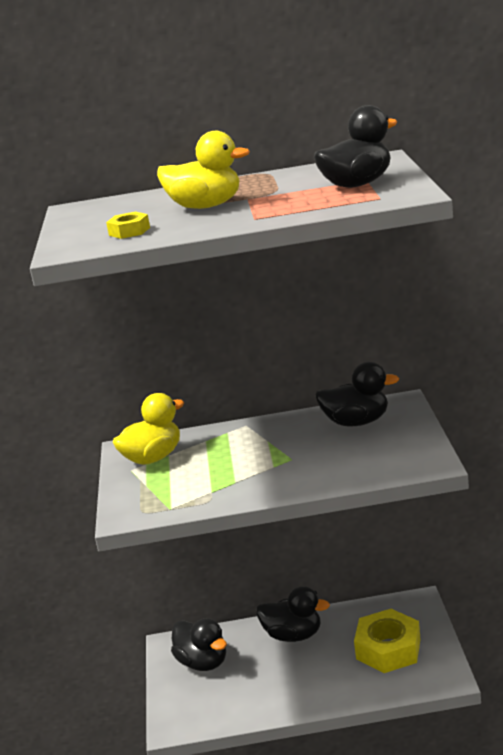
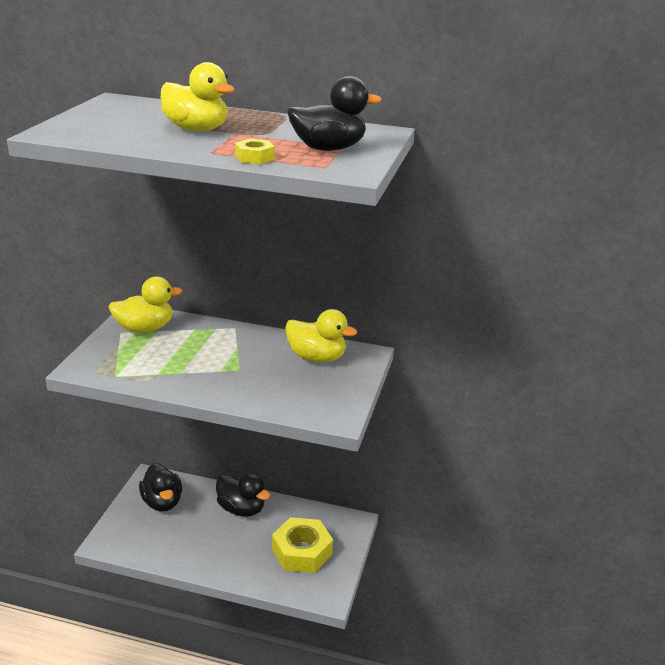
camera: 15 degrees right, 5 degrees up
(129, 231) = (113, 132): yellow nut -> yellow nut (254, 157)
(356, 422) = (317, 357): black duck -> yellow duck

